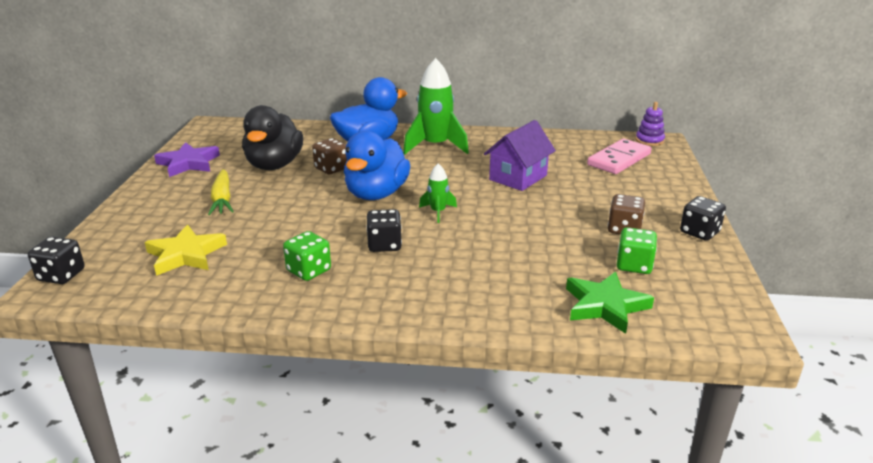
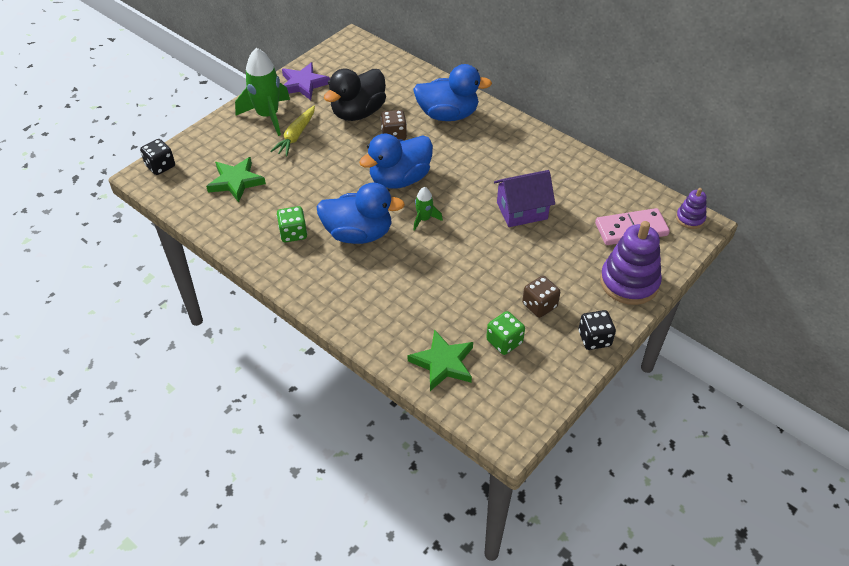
camera: 35 degrees right, 20 degrees up
(186, 255) = (236, 181): yellow star -> green star
(384, 245) = (358, 234): black dice -> blue duck
(435, 146) = (496, 143): green rocket -> green rocket (268, 116)
(667, 189) = (629, 282): none -> purple stacking toy

